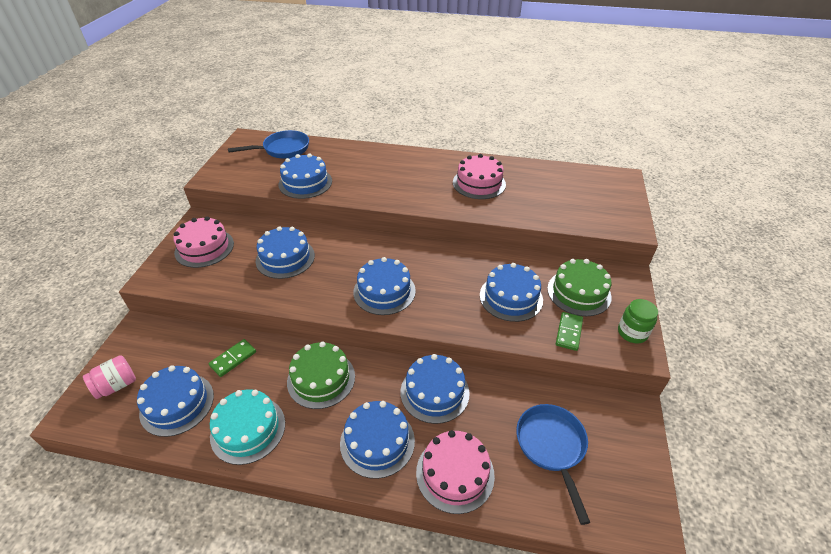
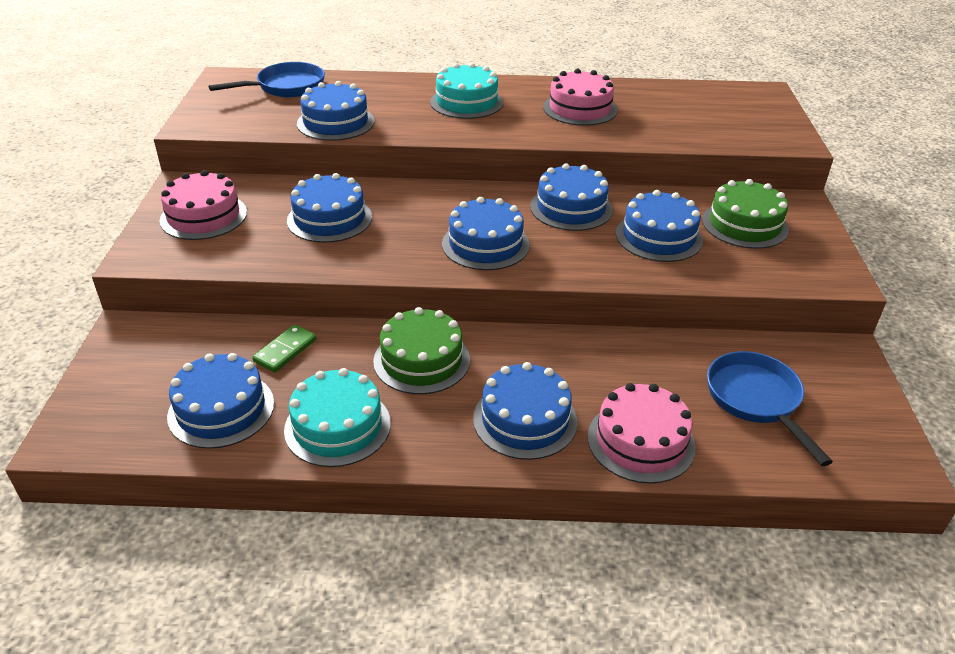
camera: 10 degrees left, 5 degrees down
(116, 385) = (119, 398): pink jar -> none
(400, 171) = (466, 102): none -> turquoise cake
(434, 392) = (584, 359): blue cake -> blue cake (571, 208)
(568, 332) = (746, 266): green domino -> none
(632, 333) = (825, 260): green jar -> none

